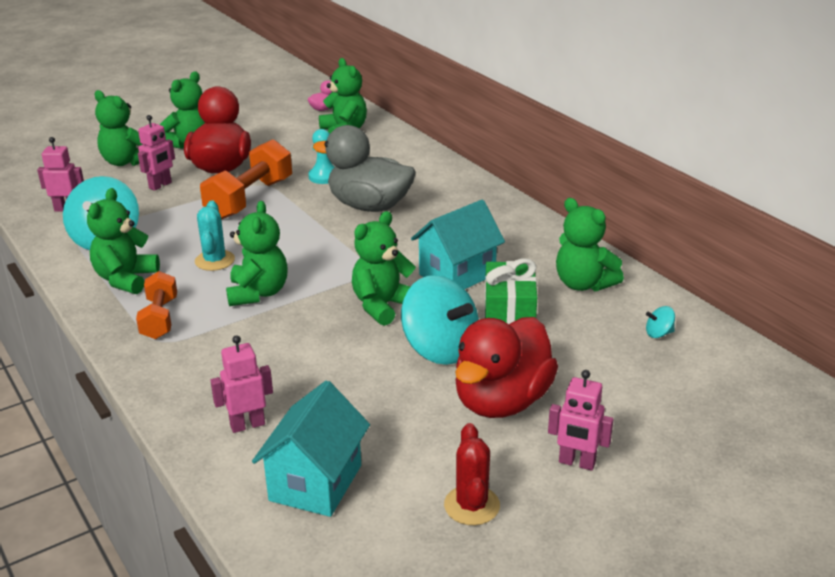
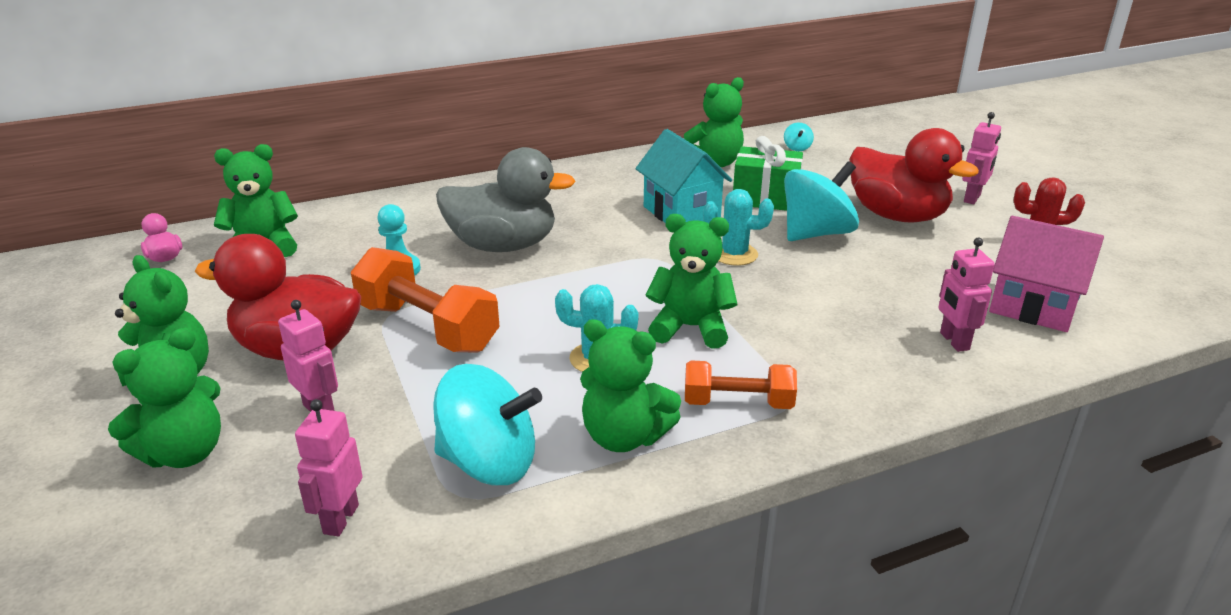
camera: 80 degrees left, 0 degrees up
(315, 483) = (1033, 307): turquoise house -> pink house
(369, 206) = (503, 246): grey duck -> grey duck turned 120 degrees counterclockwise
(383, 306) = (734, 254): green teddy bear -> turquoise cactus

